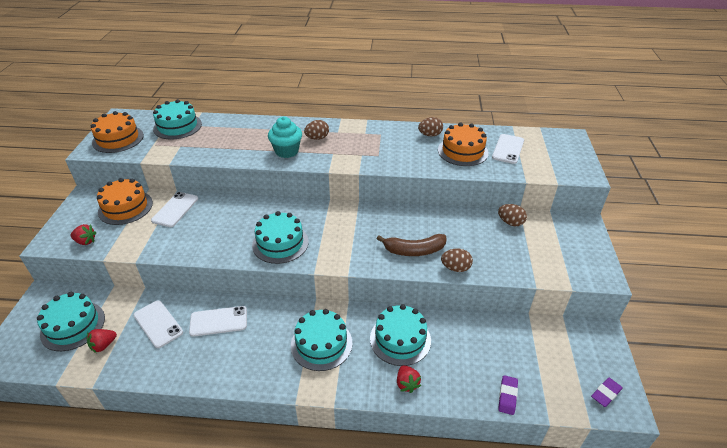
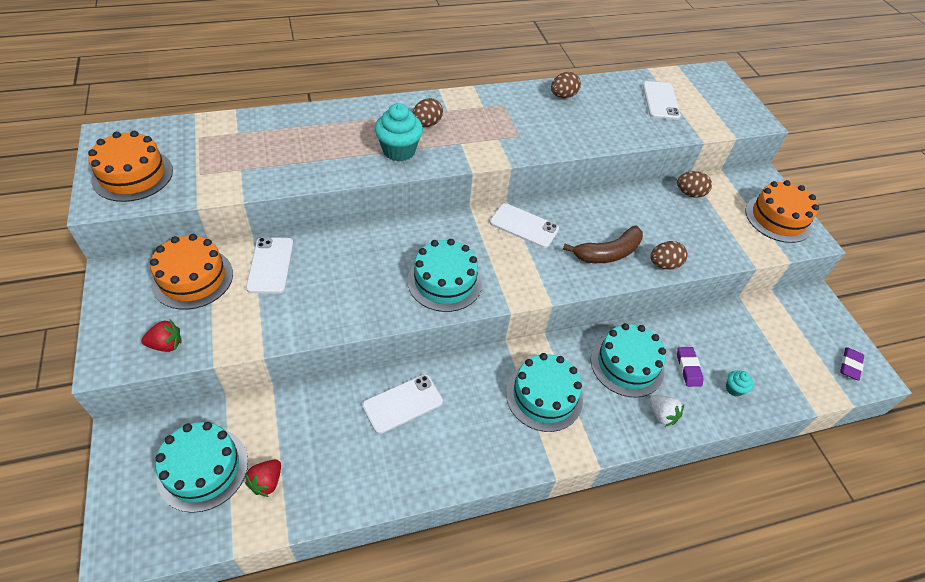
camera: 25 degrees left, 10 degrees up
(158, 324) = (324, 430): white phone -> white phone (524, 226)
(177, 126) = (214, 138): turquoise cake -> none
(407, 384) = (662, 415): red strawberry -> white strawberry
(462, 151) = (613, 112): orange cake -> orange cake (778, 218)
(482, 382) = (734, 389): none -> turquoise cupcake
(507, 396) = (765, 397): purple eraser -> purple eraser (688, 368)

